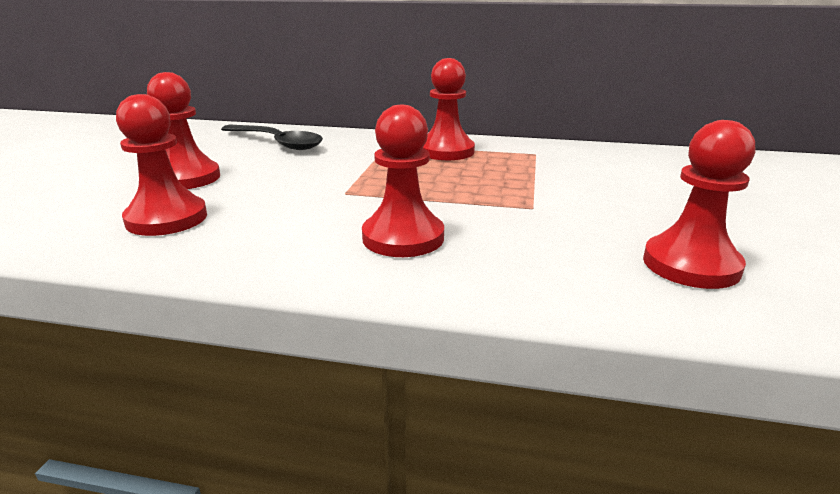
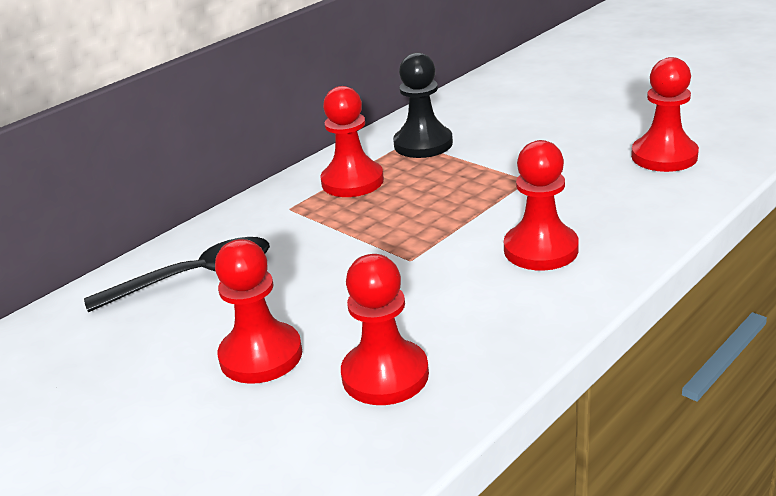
camera: 55 degrees left, 5 degrees up
(538, 158) = (423, 144): none -> black pawn

